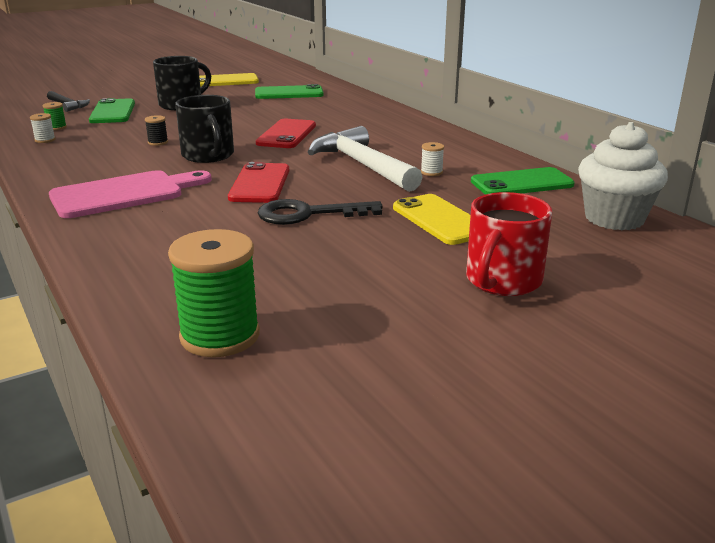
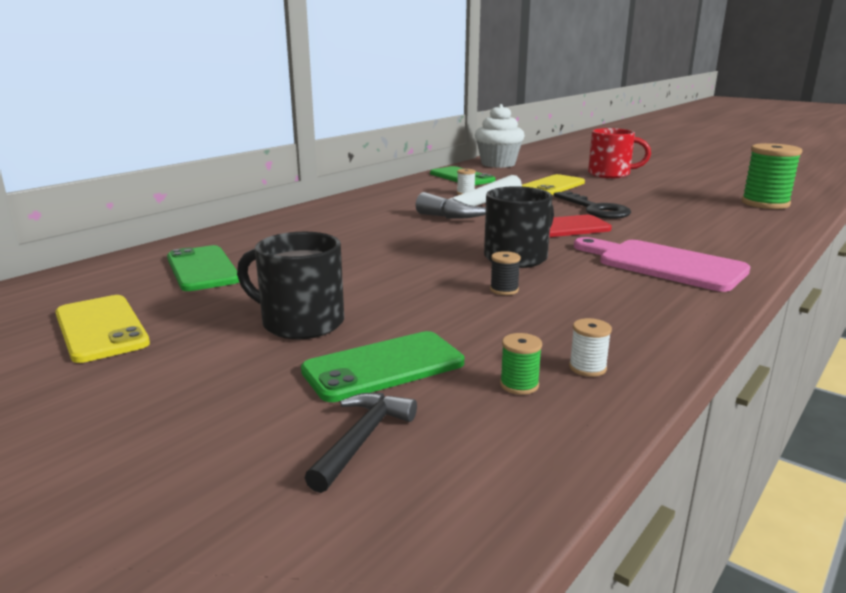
camera: 110 degrees left, 5 degrees down
(287, 134) = (409, 241): red phone -> none

